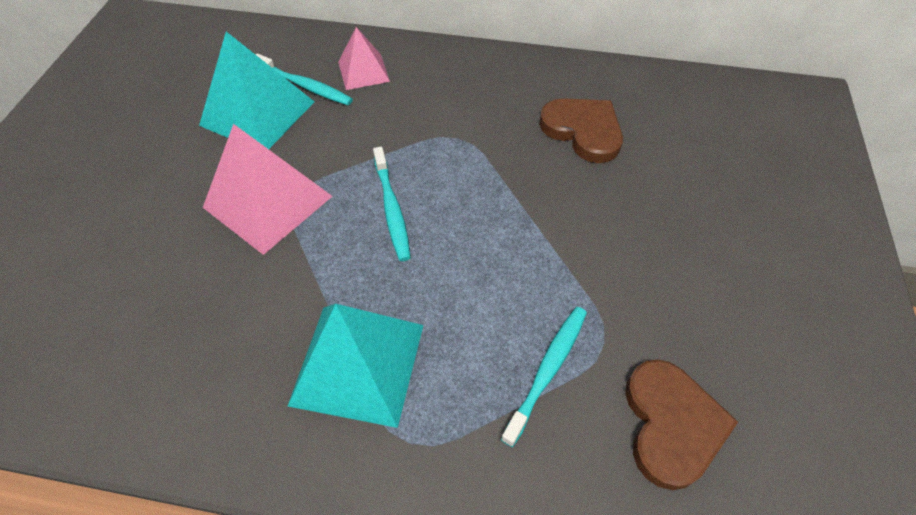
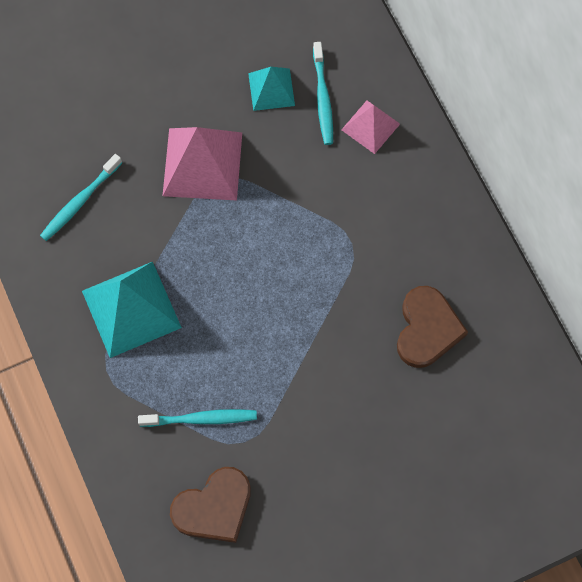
camera: 55 degrees right, 15 degrees up
(257, 113) = (271, 89): turquoise pyramid -> turquoise pyramid, size x0.58
(392, 208) = (254, 246): turquoise toothbrush -> turquoise toothbrush (80, 201)

